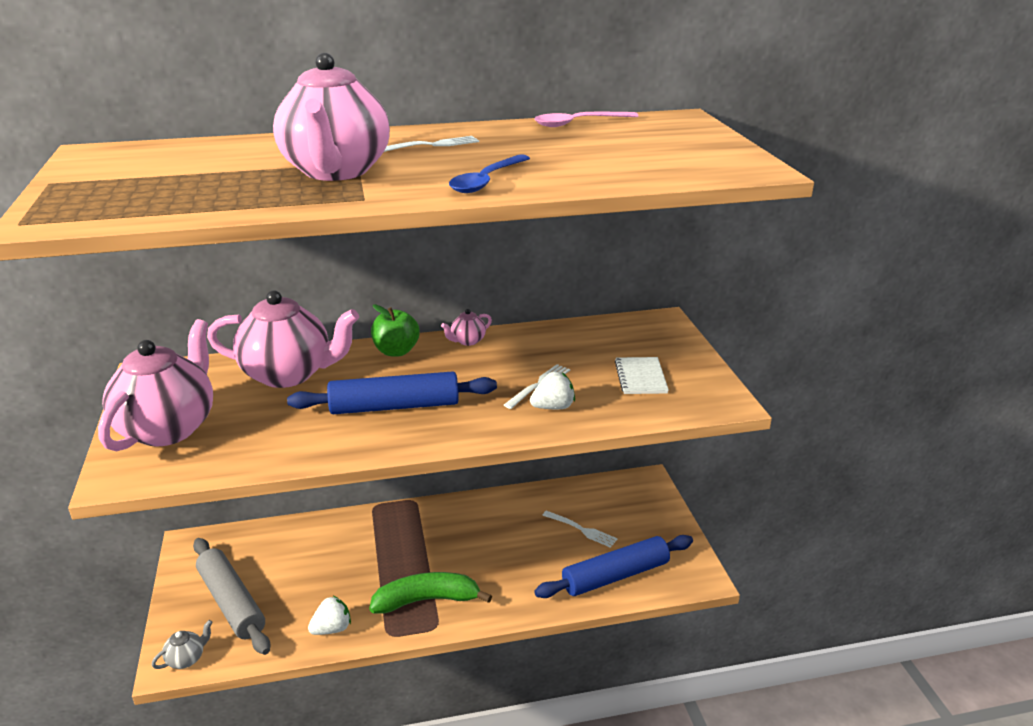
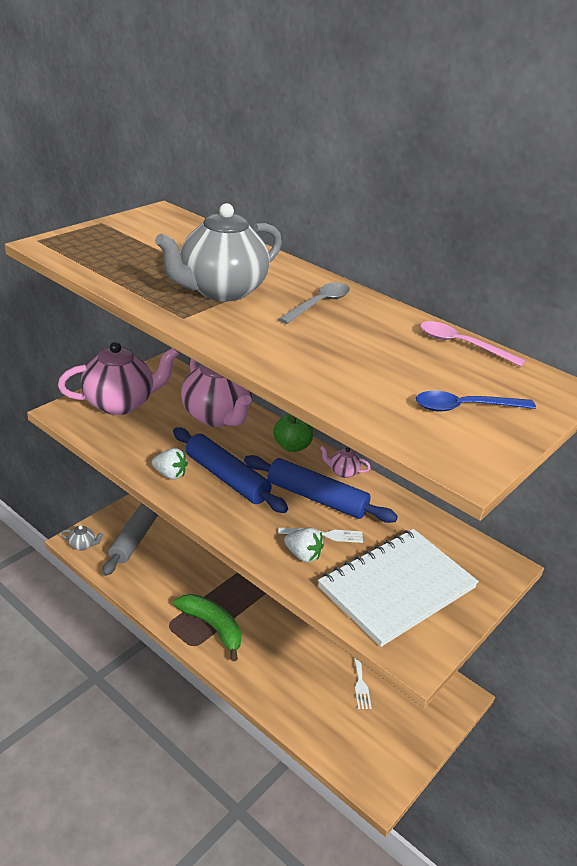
camera: 50 degrees right, 5 degrees up
(332, 629) = (152, 594): white strawberry -> white strawberry (170, 474)
(336, 171) = (221, 291): pink teapot -> grey teapot
(432, 145) = (319, 304): white fork -> grey spoon
(487, 181) = (272, 349): blue spoon -> blue spoon (465, 407)
(615, 576) = (329, 728): blue rolling pin -> blue rolling pin (316, 498)
(641, 377) = (397, 588): white notebook -> white notebook, size x2.18

